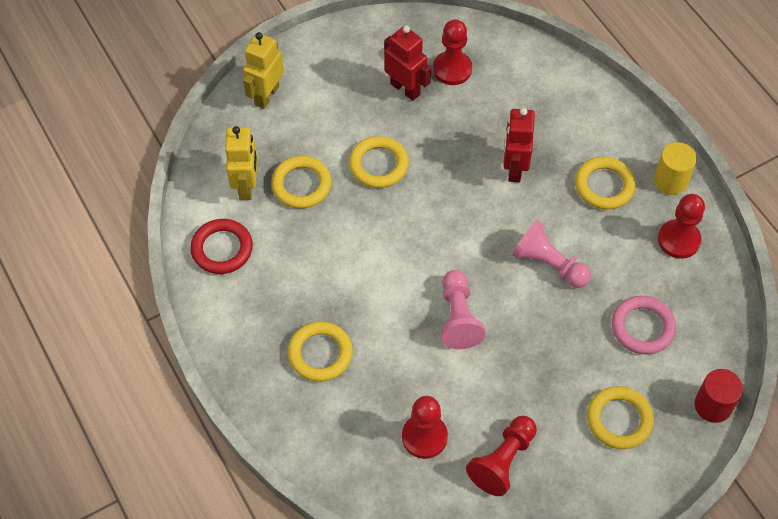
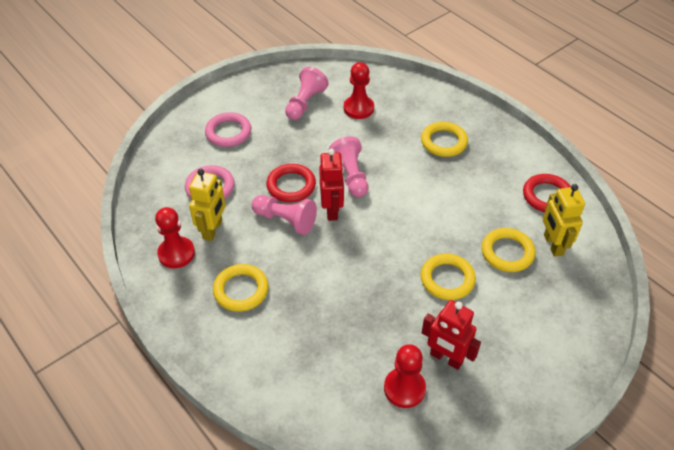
camera: 170 degrees right, 10 degrees down
(266, 95) = (577, 330): yellow robot -> yellow robot (213, 230)
(502, 461) = (305, 103): red pawn -> pink pawn
(514, 168) = (324, 294): red robot -> red robot (332, 210)
(537, 314) = (291, 186): none -> red ring
(619, 420) = (228, 132): yellow ring -> pink ring
(670, 181) = (179, 303): yellow cylinder -> none
(713, 405) = (162, 148): red cylinder -> none

